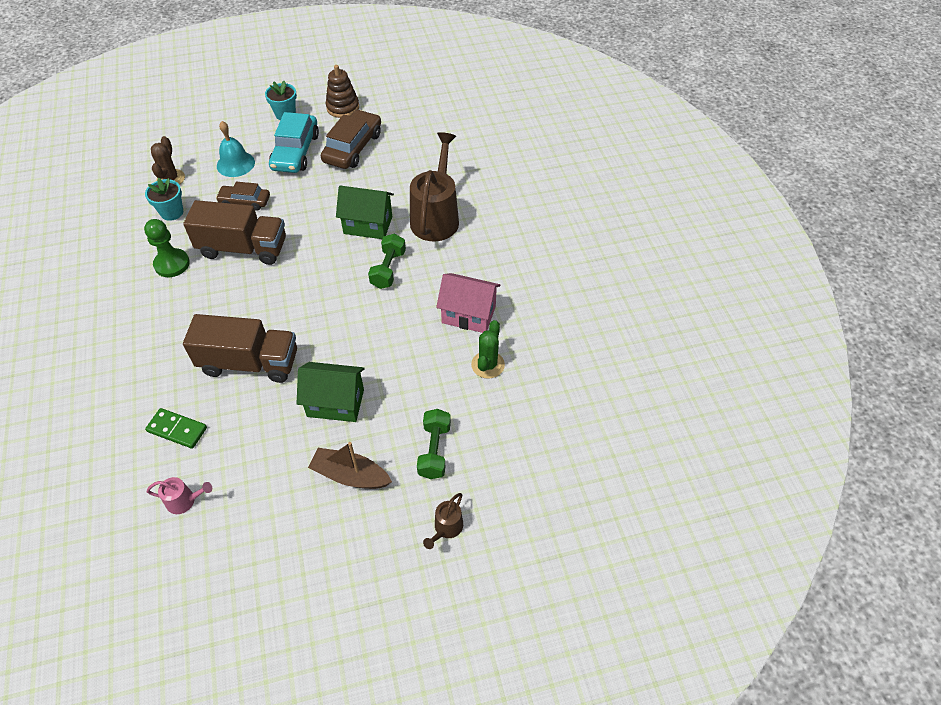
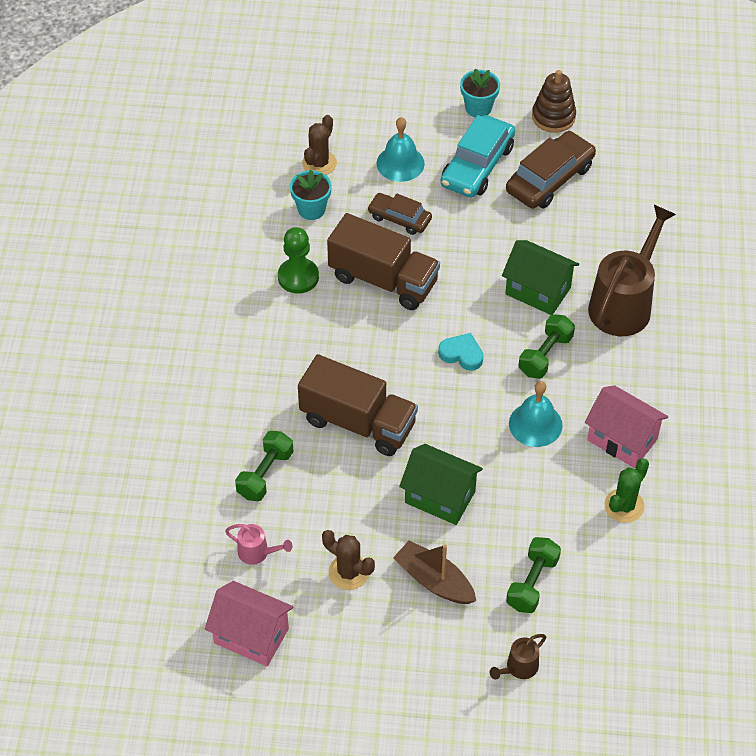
camera: 20 degrees right, 0 degrees up
(177, 429) = (265, 474): green domino -> green dumbbell
(195, 581) = (251, 636): none -> pink house
(272, 492) = (348, 572): none -> brown cactus
(322, 286) = (461, 354): none -> turquoise heart
(397, 322) = (535, 424): none -> turquoise bell

